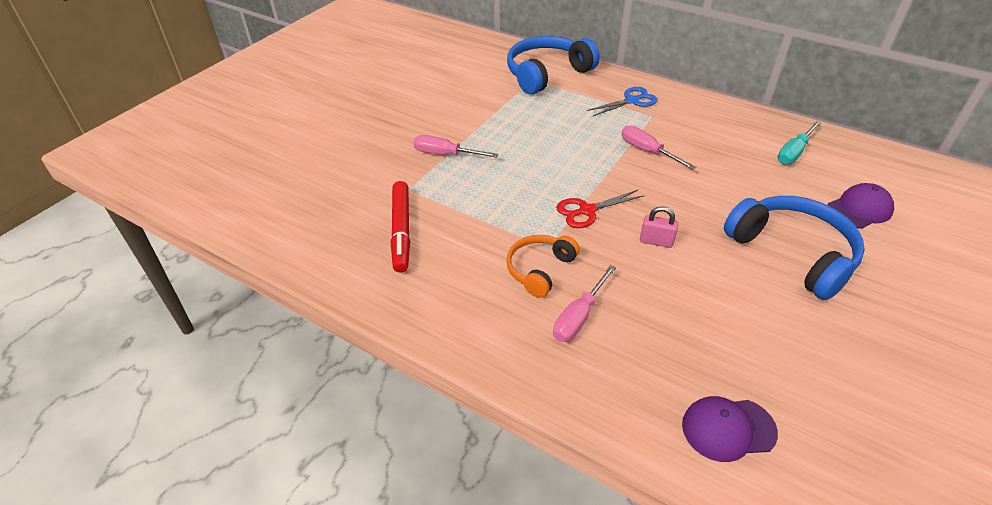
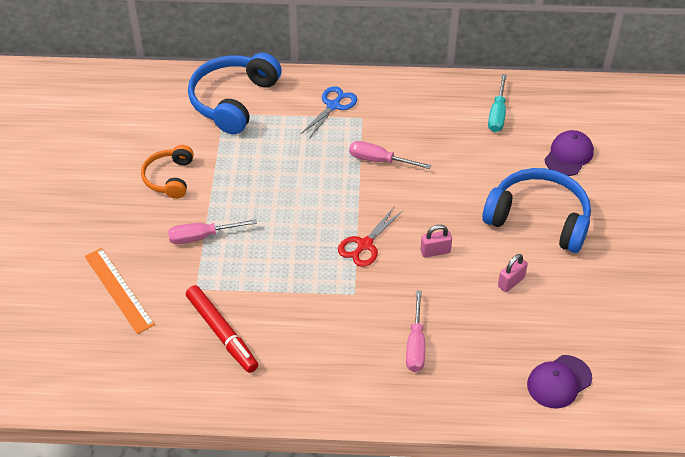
camera: 30 degrees left, 5 degrees up
(347, 167) = (119, 290): none -> orange ruler
(539, 269) = (361, 317): orange headphones -> orange headphones (169, 178)
(725, 300) = (511, 282): none -> pink padlock

